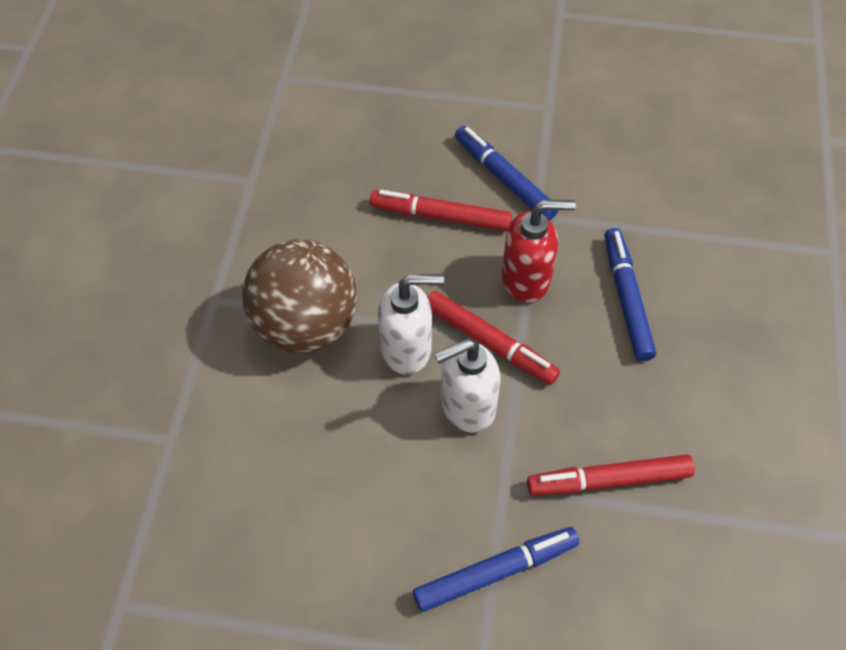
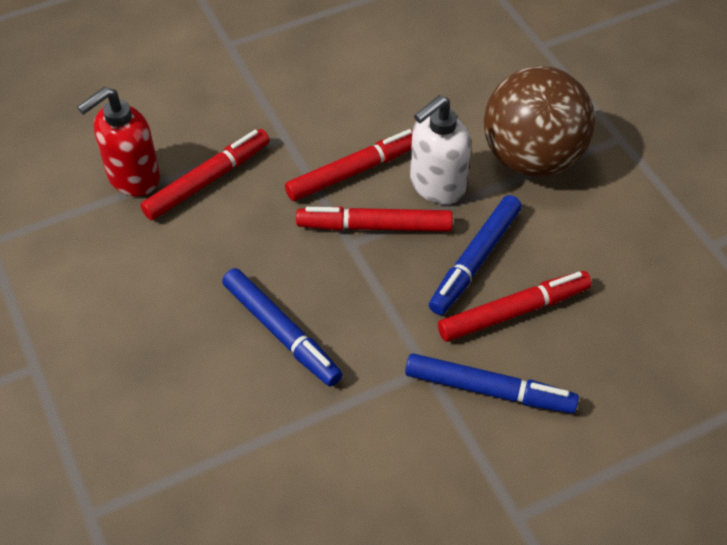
camera: 145 degrees right, 5 degrees down
(467, 406) = (354, 171): white soap dispenser -> red marker
(495, 572) = (253, 88): blue marker -> blue marker (475, 260)
(526, 279) = (386, 298): red soap dispenser -> red soap dispenser (133, 177)

